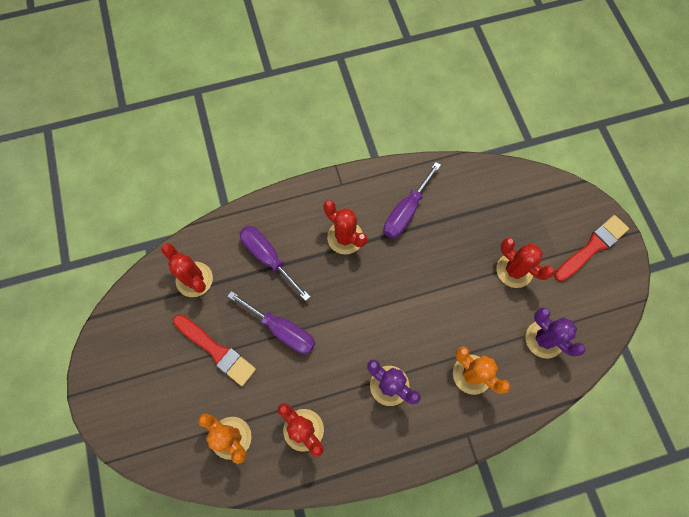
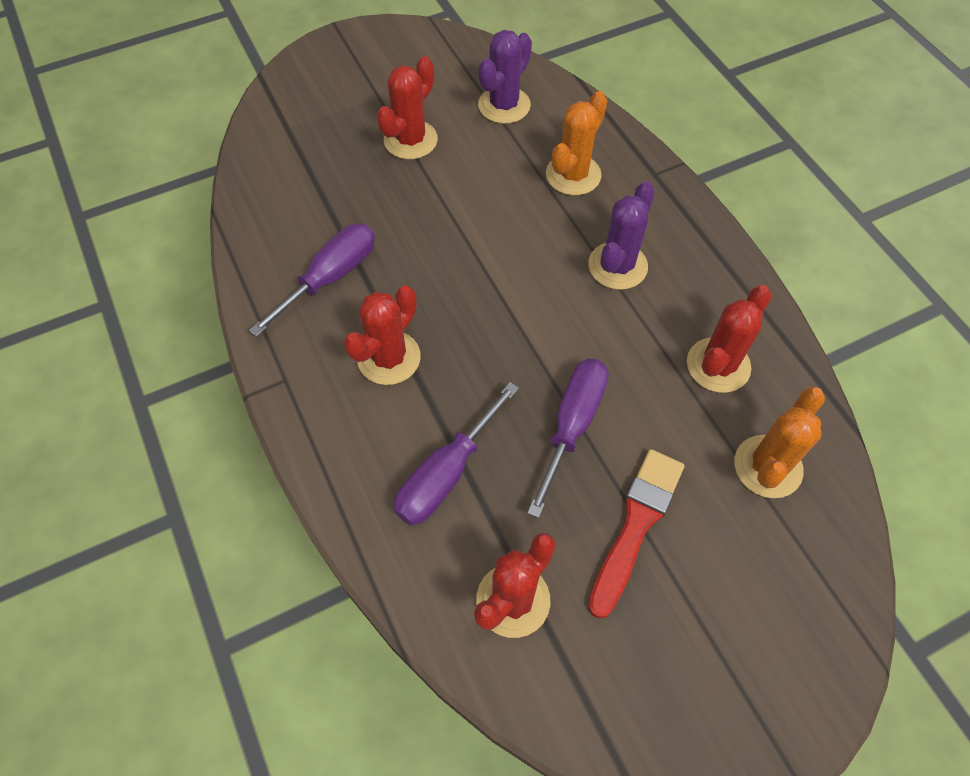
camera: 100 degrees left, 10 degrees down
(406, 212) = (330, 278): purple screwdriver -> purple screwdriver turned 75 degrees counterclockwise
(592, 247) = (362, 64): red brush -> none

